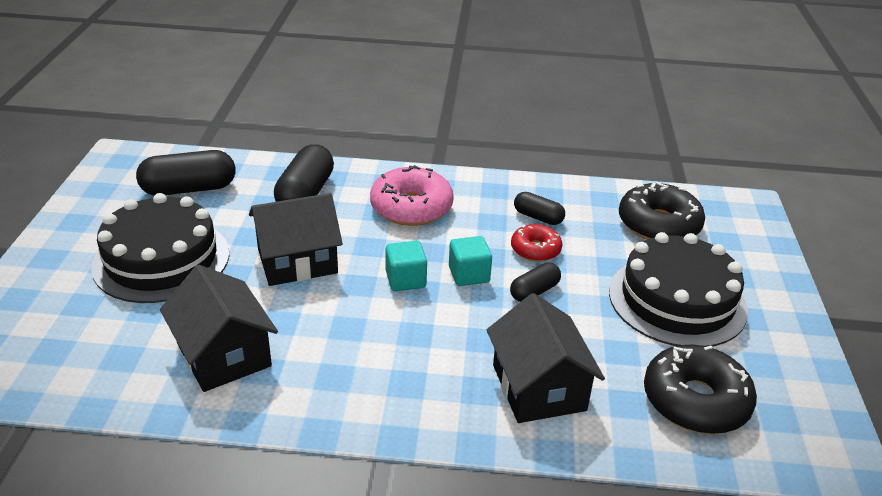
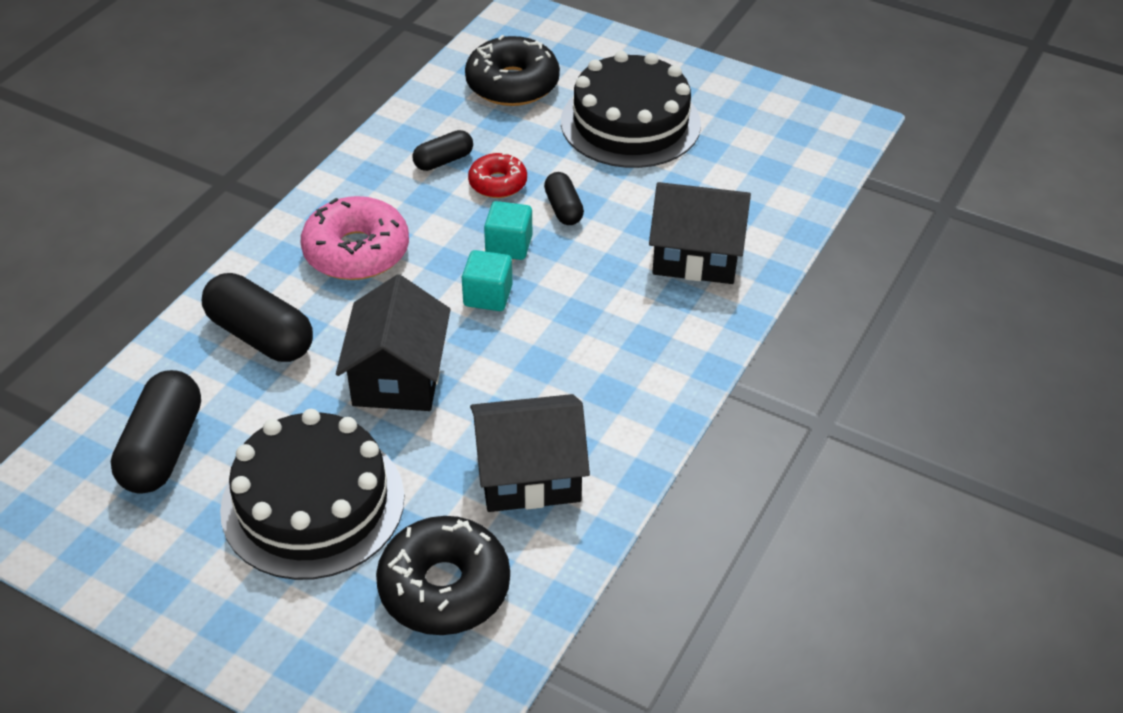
camera: 65 degrees left, 10 degrees up
(695, 401) = (758, 168): black donut -> black donut (444, 587)

